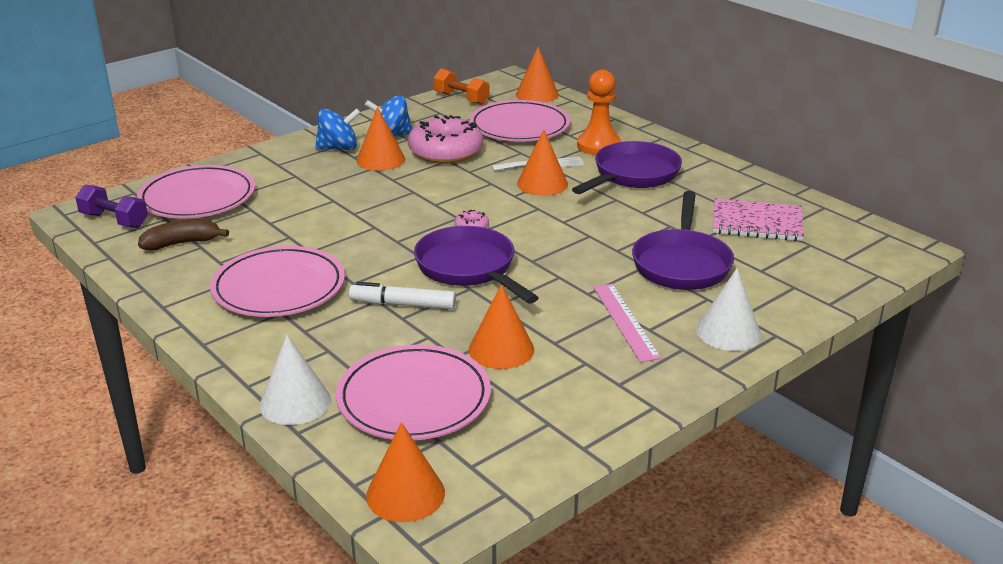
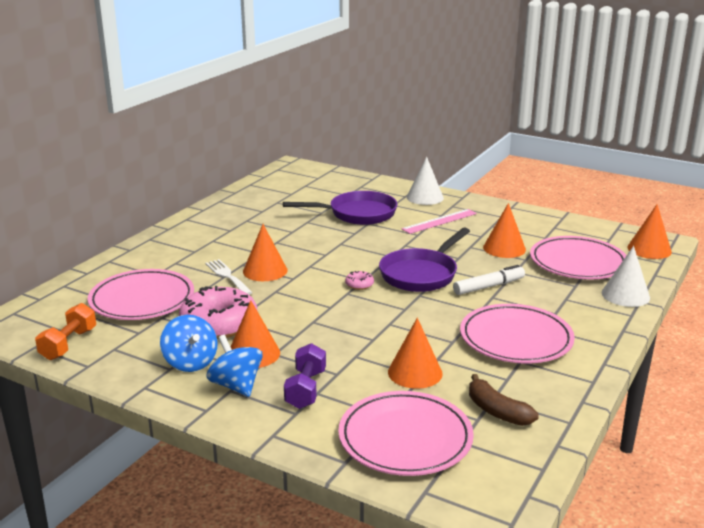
camera: 110 degrees left, 5 degrees down
(114, 220) = (493, 475): purple dumbbell -> purple dumbbell (306, 389)
(403, 304) = (488, 286): white marker -> white marker turned 105 degrees counterclockwise
(537, 94) = (50, 305): orange cone -> orange cone (415, 372)
(598, 146) = (176, 260): orange pawn -> none
(633, 175) = (229, 241): purple pan -> none
(757, 222) = (285, 199): pink notebook -> none

